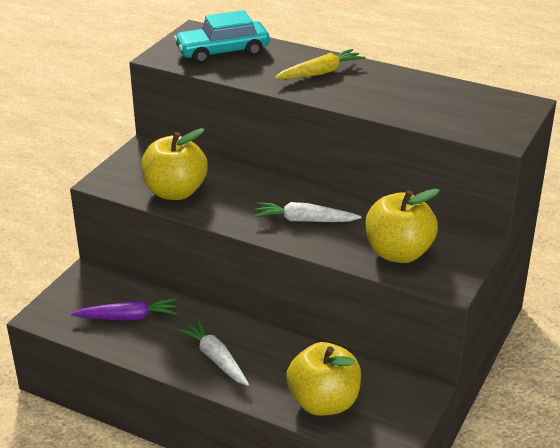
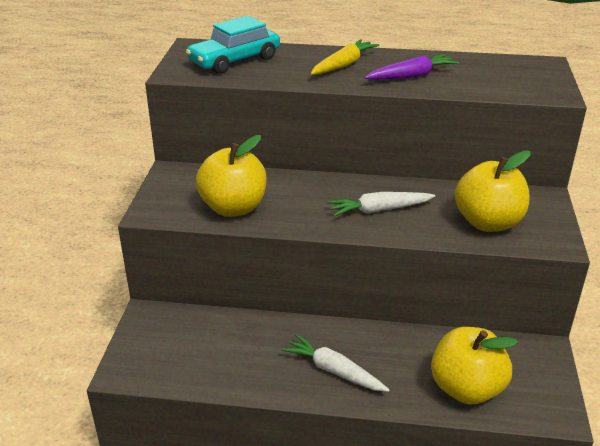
camera: 20 degrees left, 0 degrees up
(128, 317) = (218, 349): purple carrot -> purple carrot (412, 76)

